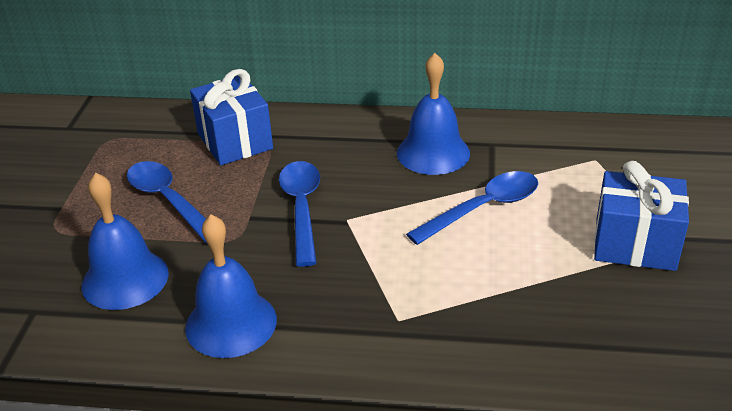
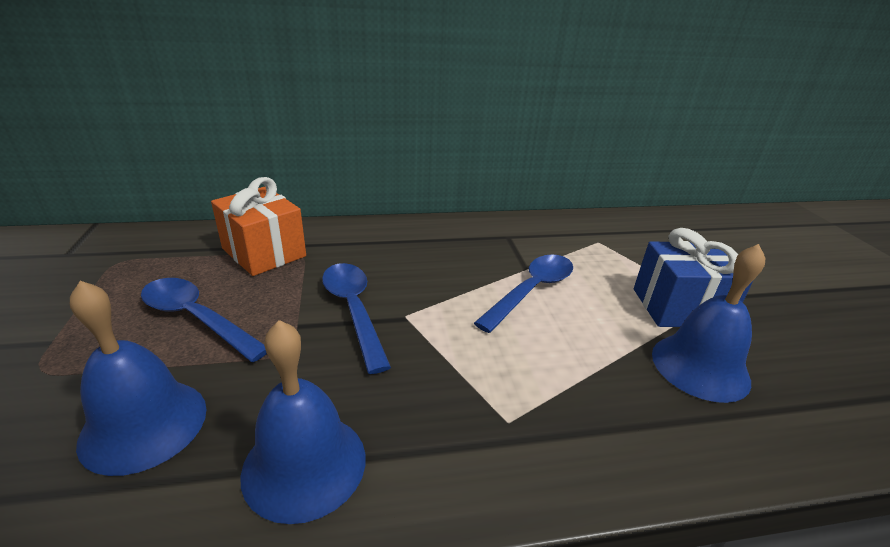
camera: 20 degrees left, 5 degrees down
(235, 141) = (264, 252): blue gift -> orange gift
(433, 153) = (461, 247): blue bell -> blue bell (700, 366)

